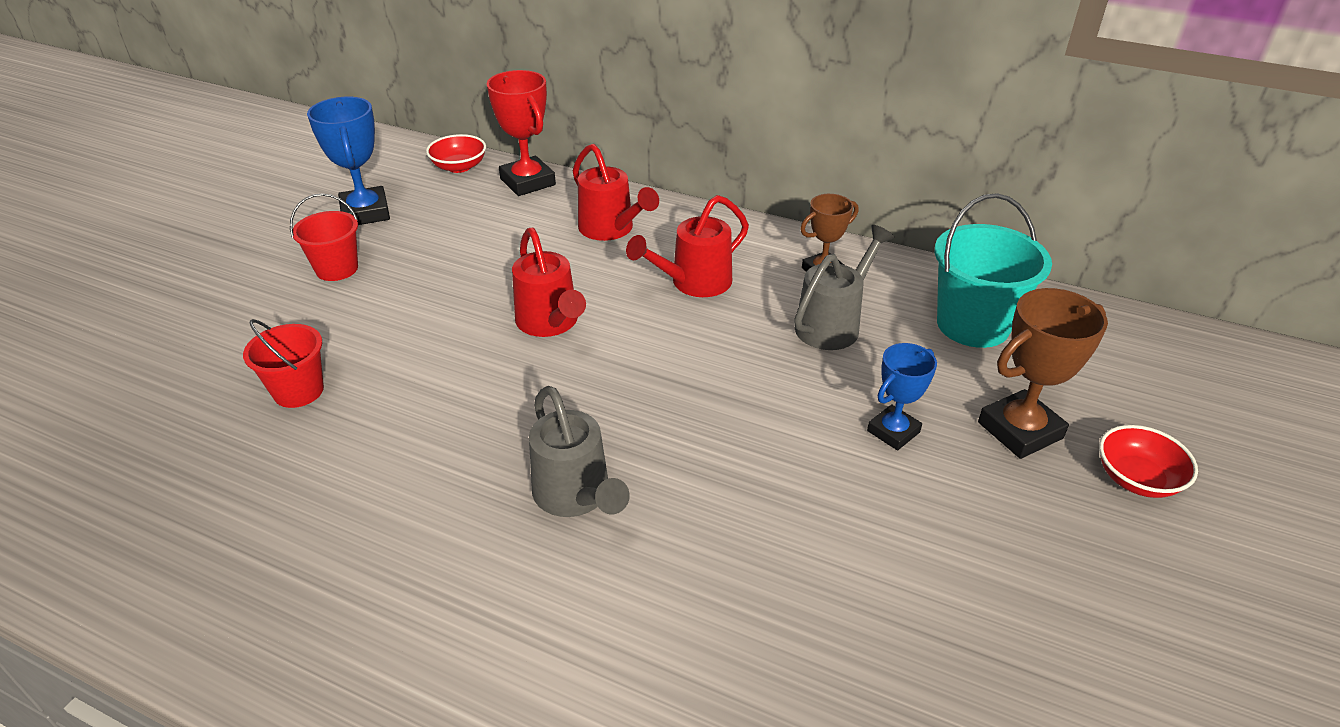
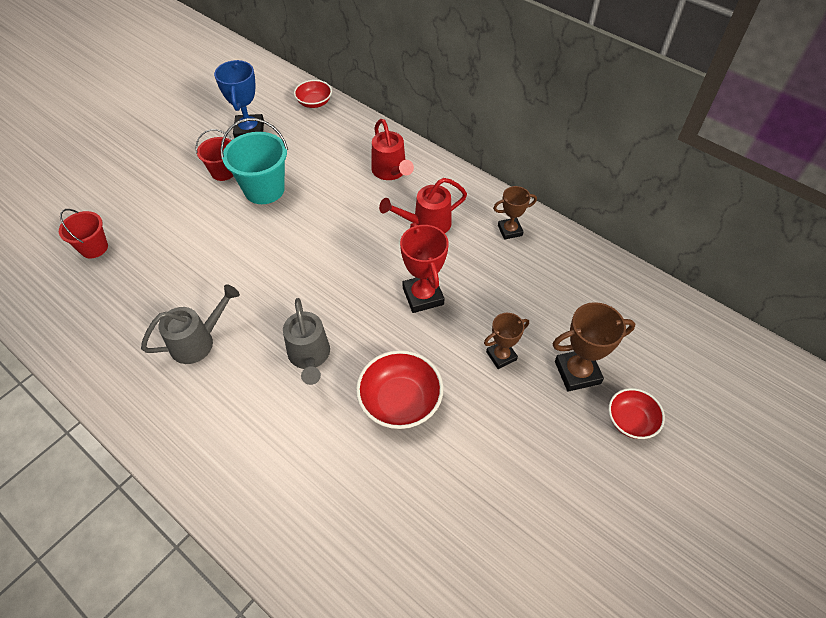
camera: 15 degrees right, 15 degrees up
(298, 391) = (184, 255): red bucket -> red bucket (94, 248)
(527, 182) = (352, 123): red trophy -> red trophy (423, 296)
(550, 323) = (332, 237): red watering can -> none
(761, 530) = (400, 401): none -> red bowl
(833, 324) = (499, 272): grey watering can -> grey watering can (198, 341)
(893, 431) = (501, 356): blue trophy -> brown trophy
(973, 325) = (586, 291): turquoise bucket -> turquoise bucket (264, 189)

